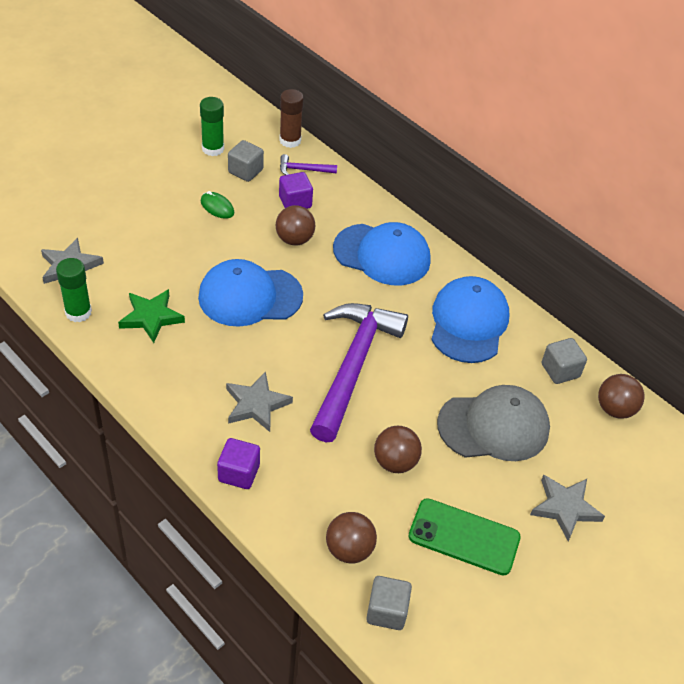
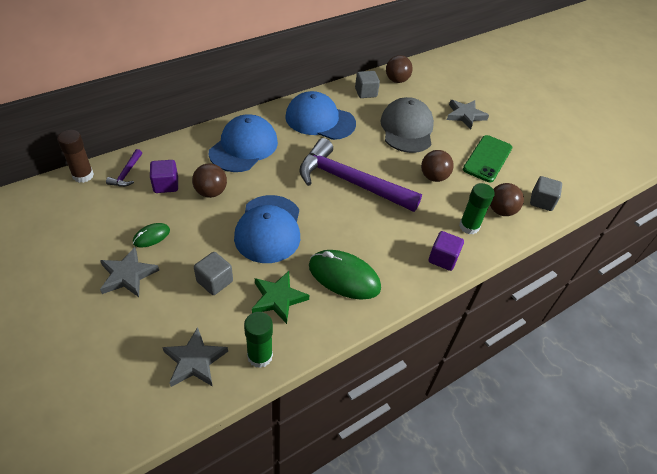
camera: 80 degrees left, 0 degrees up
(190, 371) = (344, 277): none -> green mouse
(213, 149) = (66, 230): green glue stick -> green glue stick (469, 226)
(245, 171) = (110, 211): grey cube -> grey cube (215, 281)
(256, 404) = (381, 240): grey star -> grey star (128, 275)

